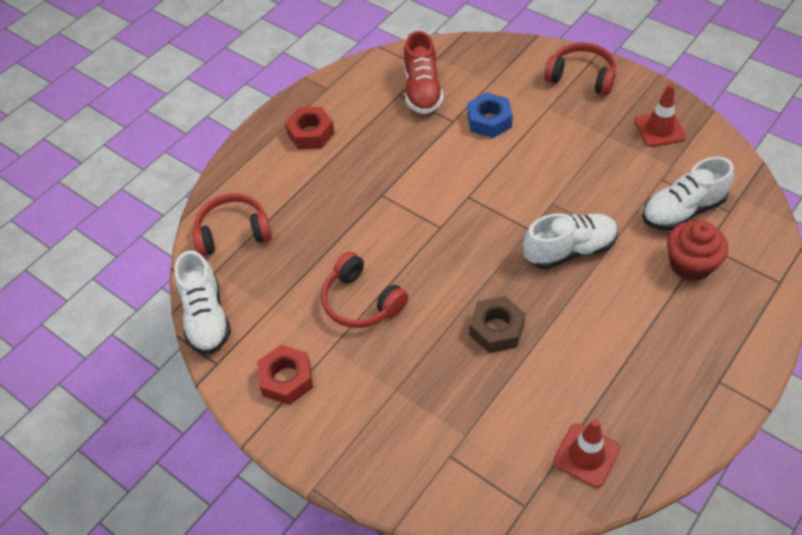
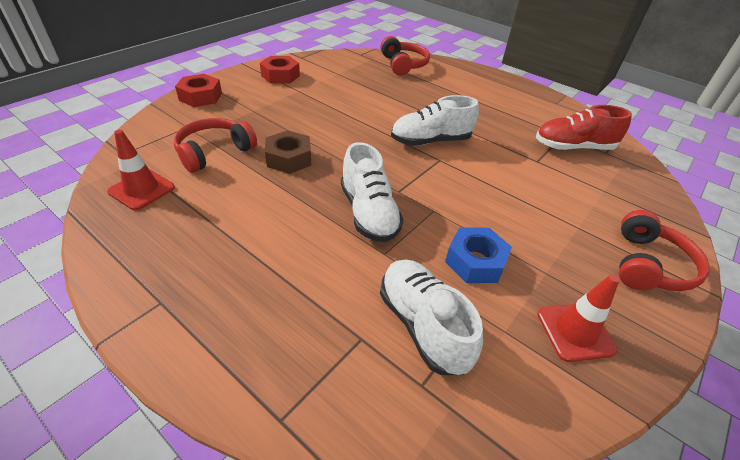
camera: 85 degrees right, 10 degrees down
(206, 317) = (336, 55): white shoe -> white shoe (430, 141)
(310, 133) = (502, 94): red nut -> red nut (200, 96)
(361, 301) = (335, 103): red headphones -> red headphones (214, 152)
(489, 121) = (544, 182): blue nut -> blue nut (475, 261)
(690, 264) = (333, 313): red cupcake -> none

